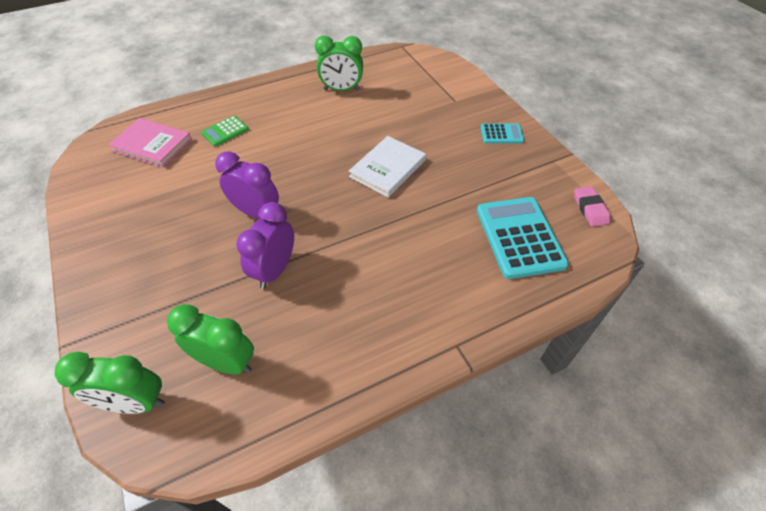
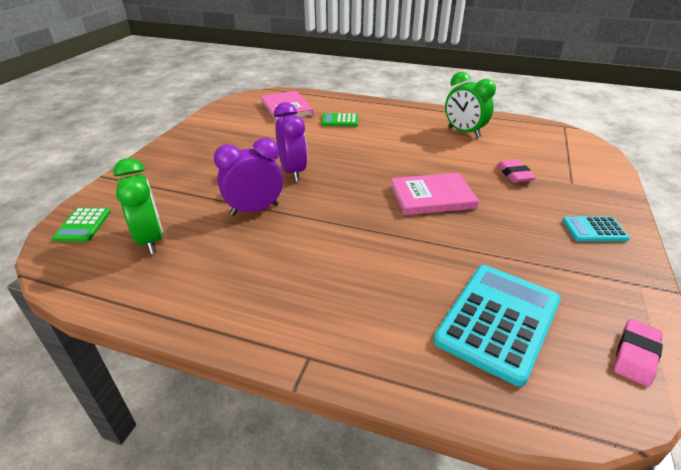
camera: 45 degrees right, 15 degrees down
(135, 402) = (83, 225): green clock -> green calculator
(388, 168) = (432, 197): white book -> pink book
(417, 114) = (514, 174): none -> pink eraser
(501, 134) = (594, 230): turquoise calculator -> turquoise calculator turned 135 degrees clockwise

